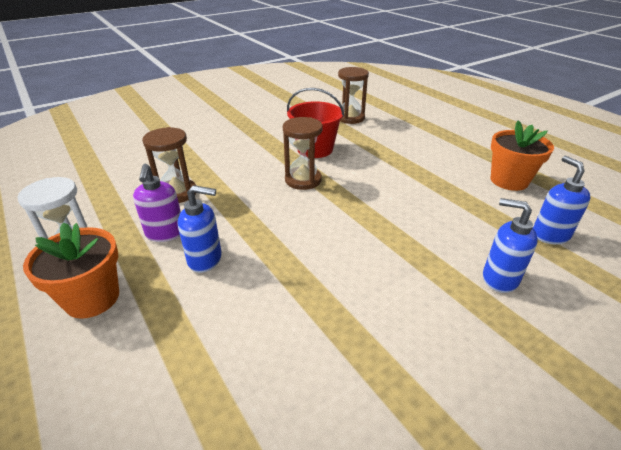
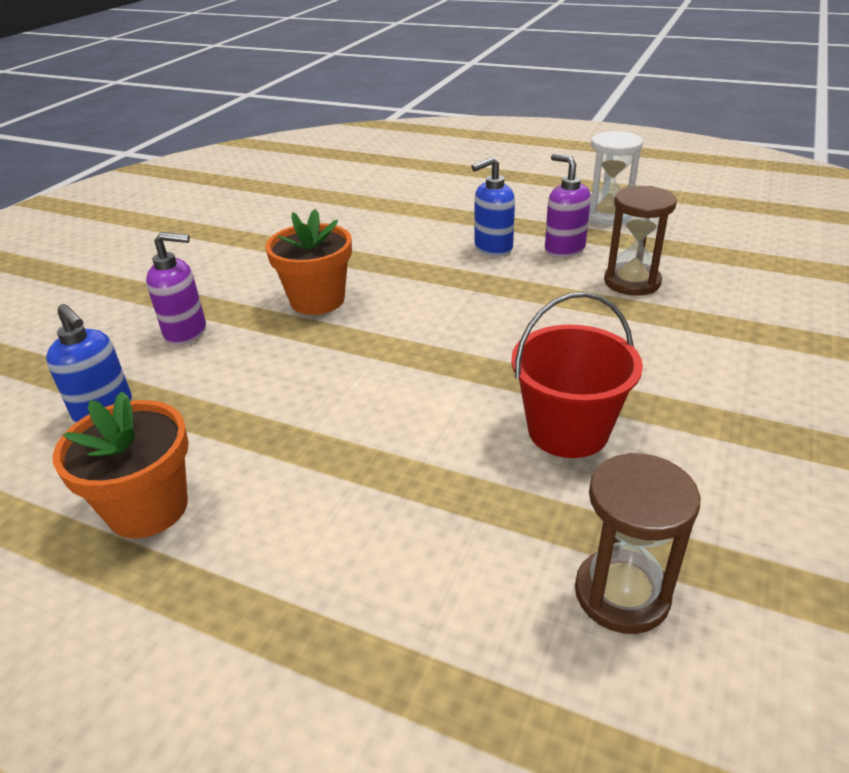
camera: 150 degrees right, 0 degrees up
(92, 298) = (535, 205): orange flower pot -> orange flower pot (317, 300)
(303, 180) = (508, 359): brown hourglass -> none
(499, 278) = (186, 332): blue soap dispenser -> purple soap dispenser

